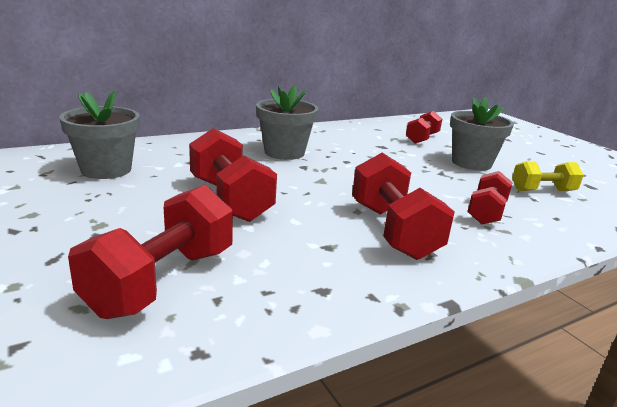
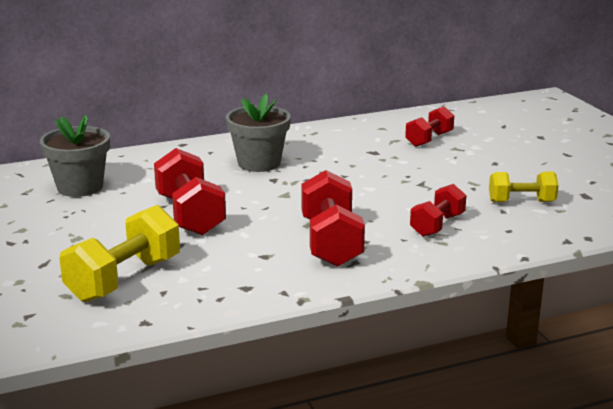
camera: 10 degrees right, 0 degrees up
(162, 281) = (124, 279): red dumbbell -> yellow dumbbell
(471, 163) = (465, 171): grey flower pot -> none

